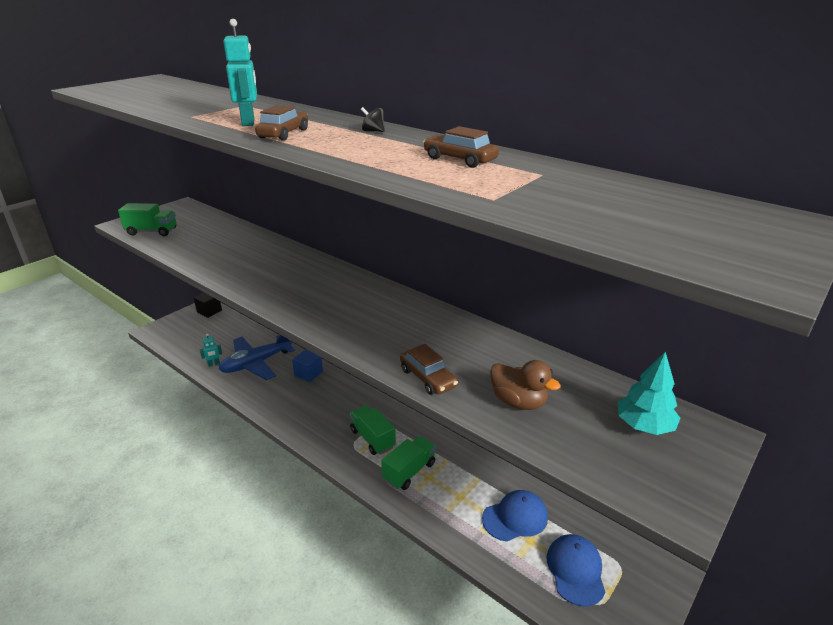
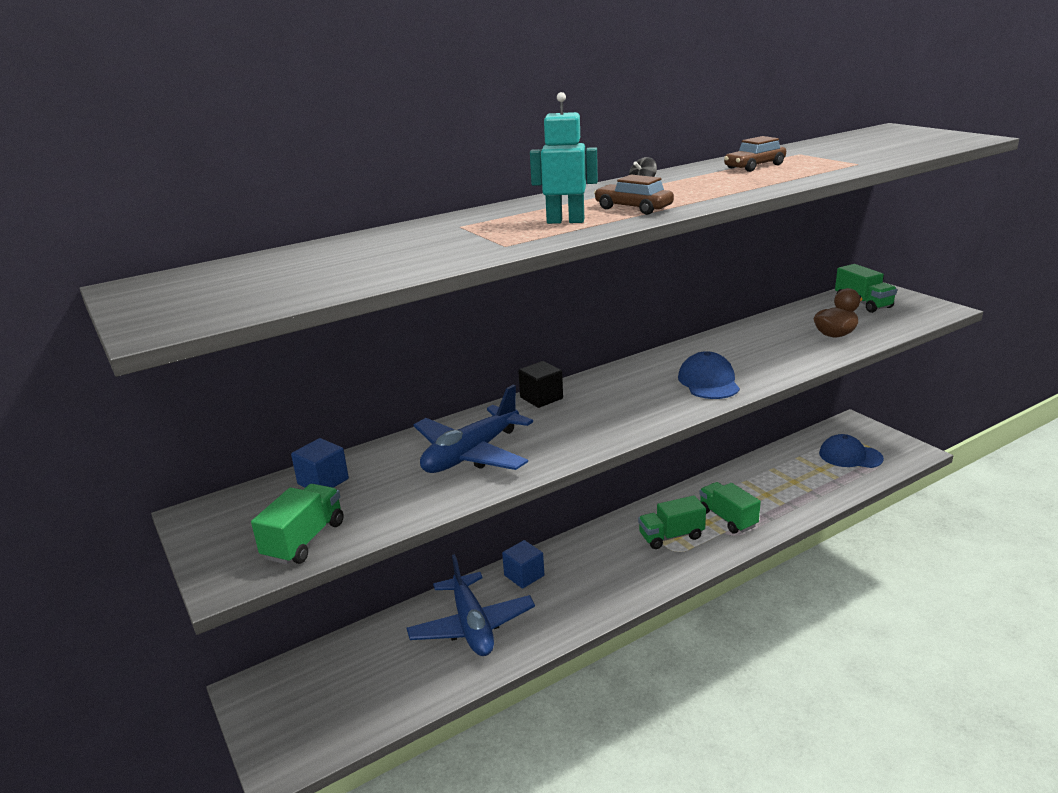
camera: 70 degrees left, 5 degrees down
(209, 311) = (269, 683): black cube -> black cube (541, 398)
(210, 223) = (323, 481): none -> blue cube
(214, 364) = (447, 674): turquoise robot -> none
(238, 255) = (471, 454): none -> blue plane
(427, 378) = (799, 362): brown car -> none
(515, 517) = (794, 471): blue cap -> blue cap (708, 382)
(644, 426) = (863, 303): turquoise tree -> green truck

